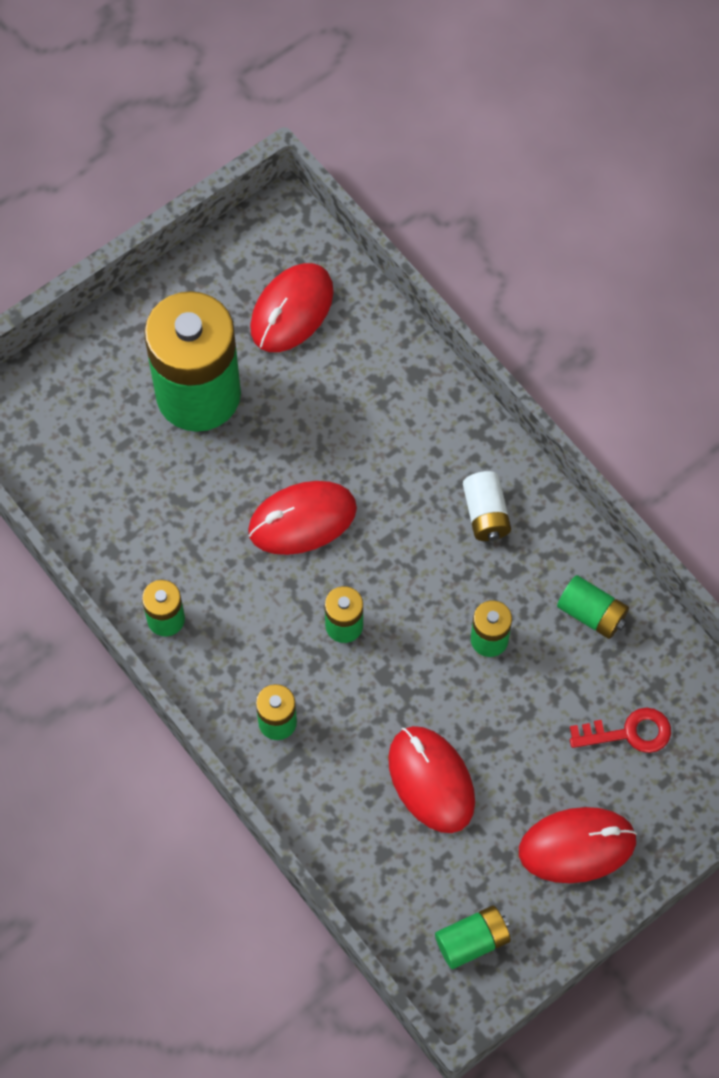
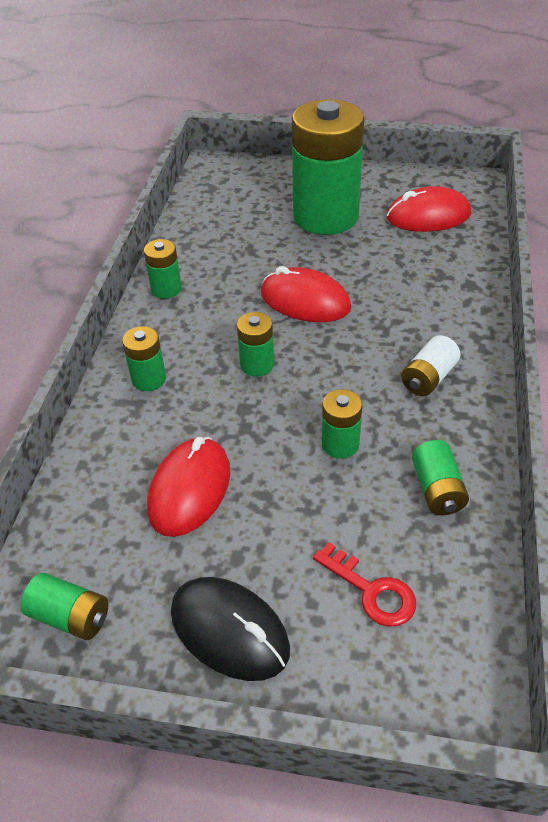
camera: 50 degrees right, 20 degrees down
(577, 846) = (229, 631): red mouse -> black mouse

